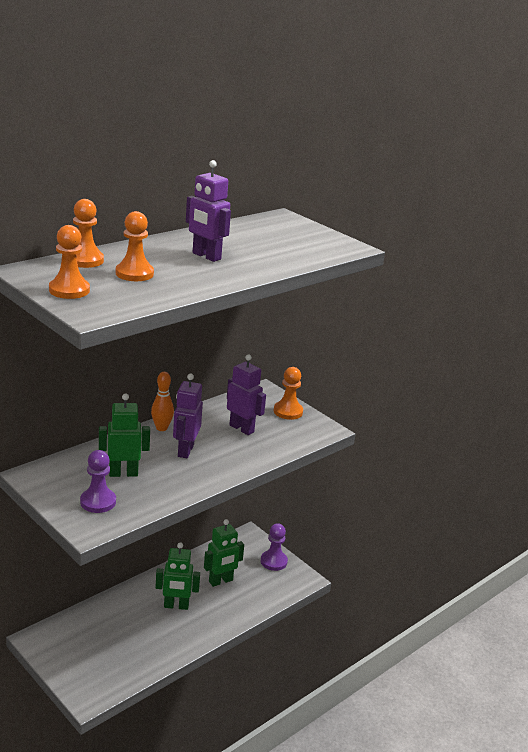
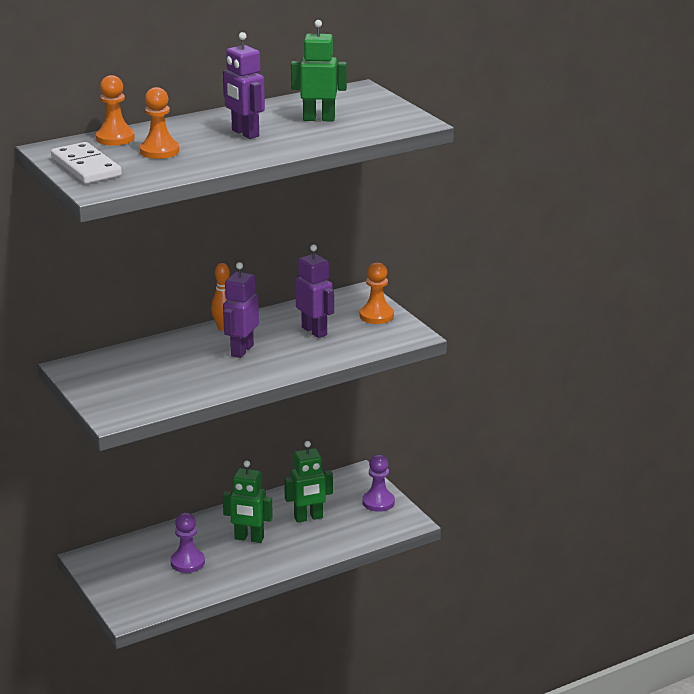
camera: 15 degrees right, 0 degrees up
(69, 290) = (86, 167): orange pawn -> white domino
(98, 502) = (131, 394): purple pawn -> purple pawn (187, 562)
(123, 473) = (166, 369): green robot -> green robot (319, 119)

